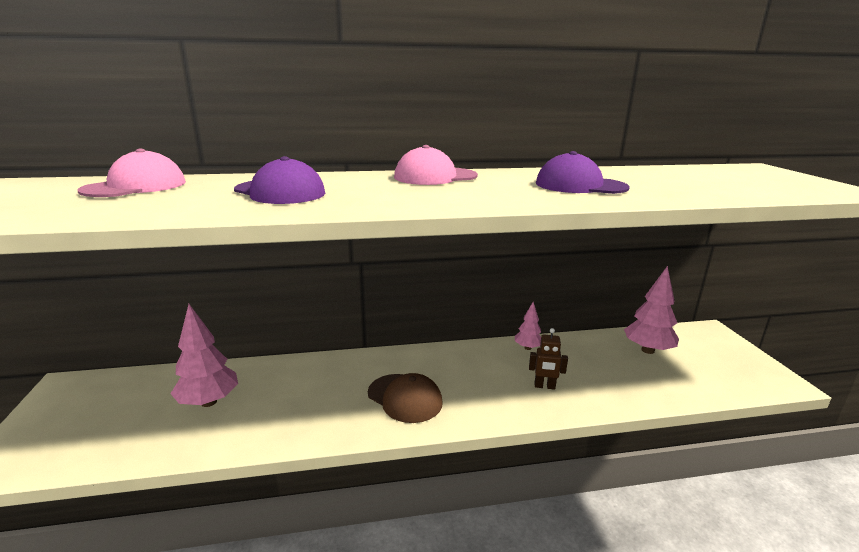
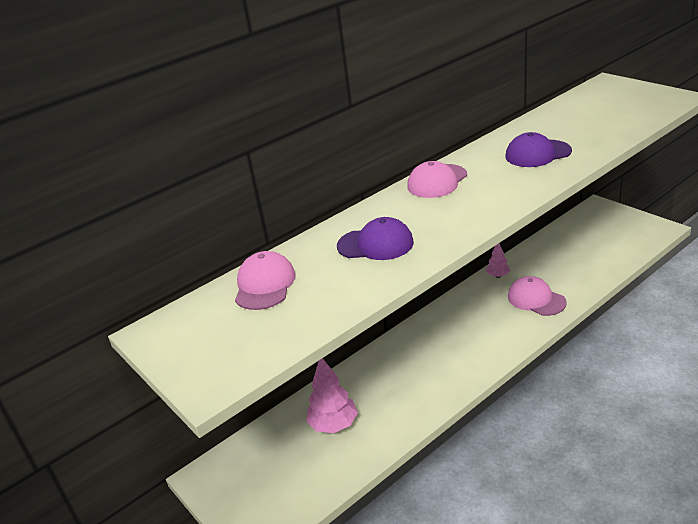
camera: 25 degrees left, 10 degrees up
(405, 398) = (460, 352): brown cap -> none
(544, 386) = (536, 299): brown robot -> pink cap
(648, 350) = (572, 241): pink tree -> none

